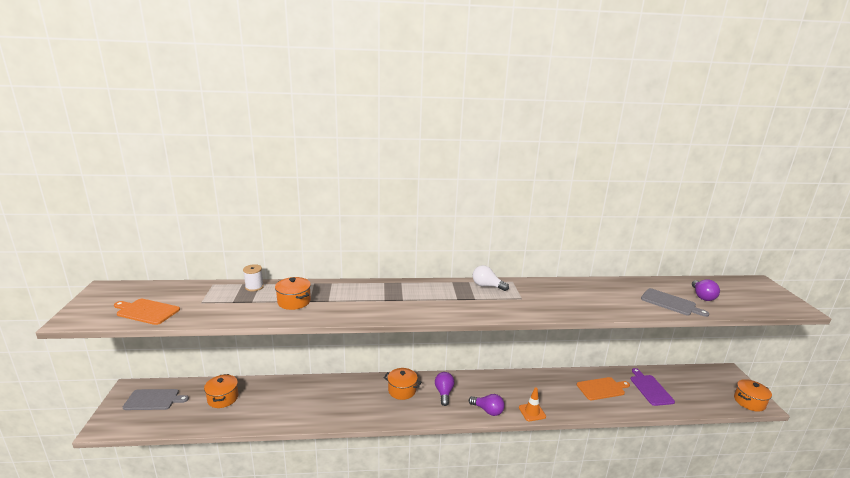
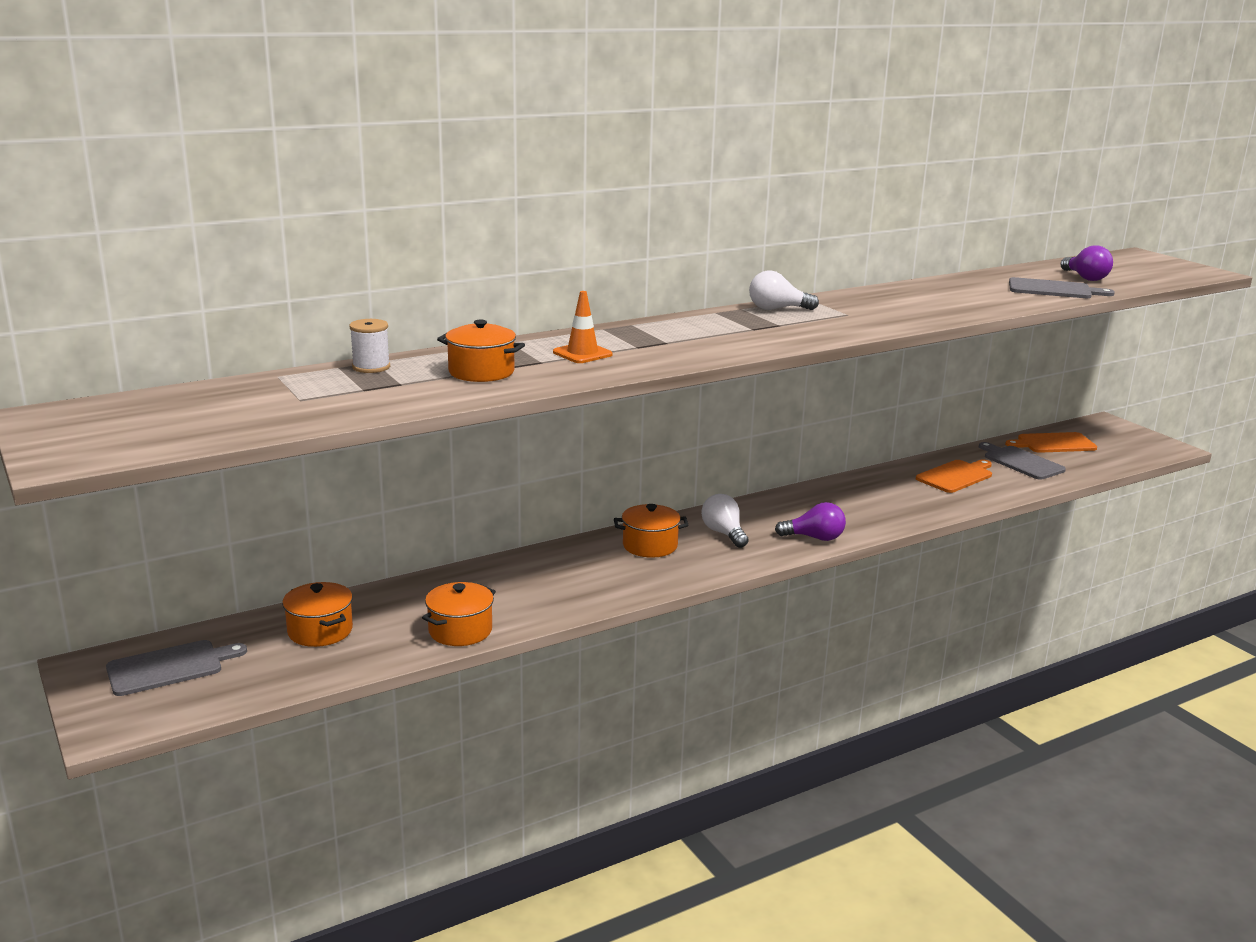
camera: 25 degrees left, 0 degrees up
(146, 311) = (208, 426): orange cutting board -> orange cutting board (1053, 443)
(444, 393) = (724, 533): purple light bulb -> white light bulb
(532, 412) = (881, 524): orange traffic cone -> orange traffic cone (582, 353)
(650, 389) = (1021, 462): purple cutting board -> grey cutting board
(749, 402) = (1155, 449): orange pot -> orange pot (460, 631)

